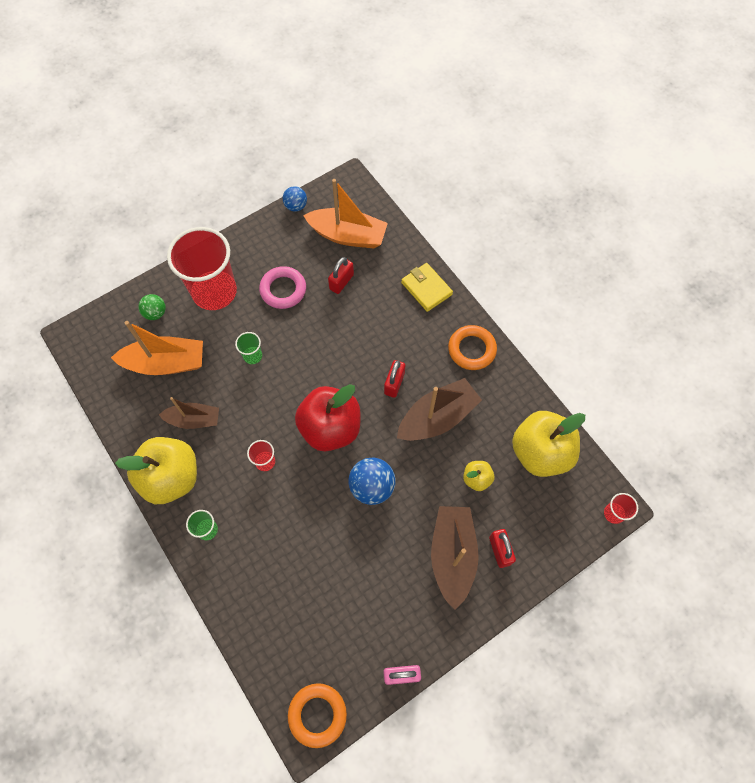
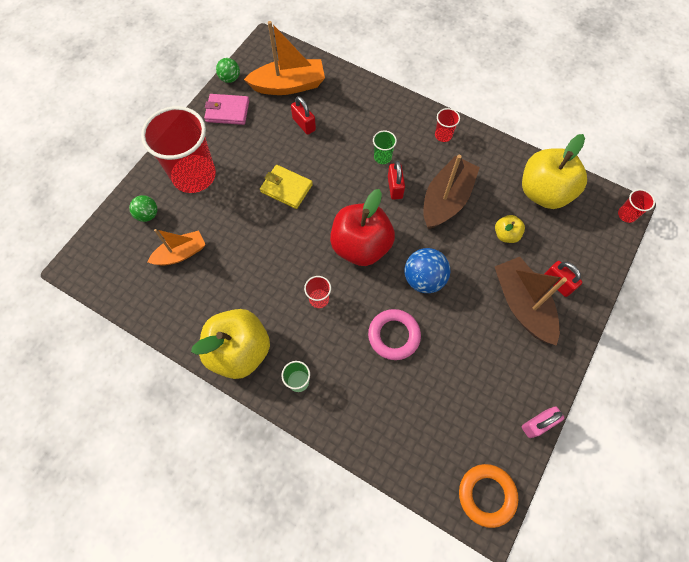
camera: 25 degrees left, 0 degrees up
(166, 363) = (181, 253): orange boat -> orange boat, size x0.64
(194, 420) = (234, 291): brown boat -> none
(252, 356) = (258, 215): green cup -> green cup (382, 157)
(276, 239) = (227, 111): none -> pink wallet
(283, 290) = (256, 150): pink ring -> pink ring (394, 335)
(296, 206) = (230, 78): blue ball -> green ball
(341, 282) = (304, 124): red padlock -> red padlock turned 45 degrees counterclockwise
(426, 288) = (379, 102): yellow wallet -> yellow wallet (286, 188)
(471, 349) = (443, 135): orange ring -> red cup

